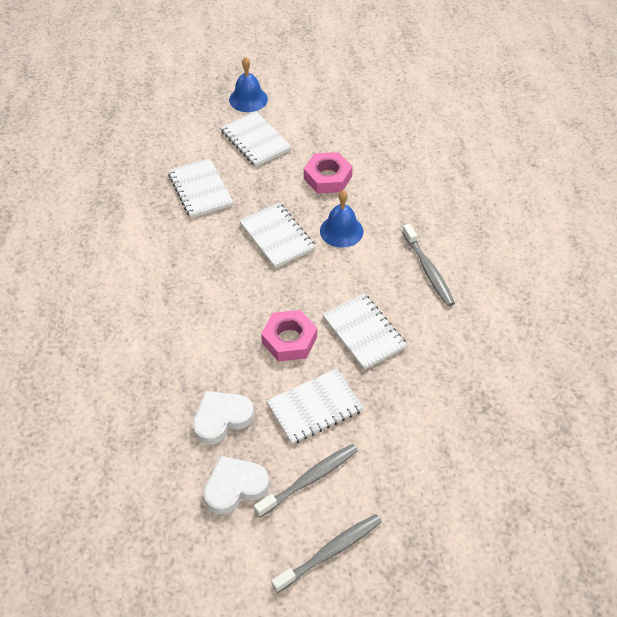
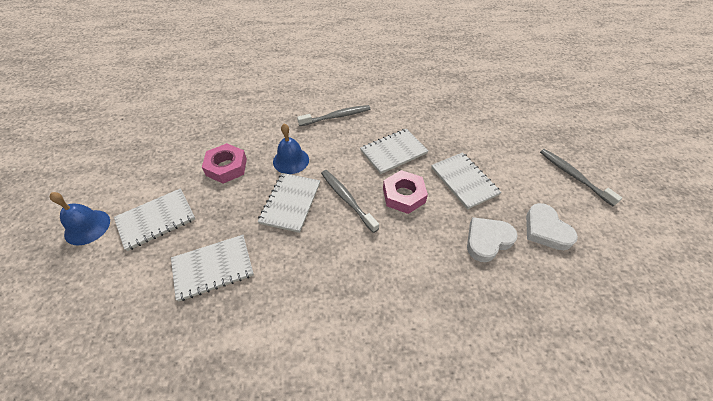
camera: 90 degrees left, 0 degrees up
(221, 418) = (487, 240): white heart -> white heart turned 90 degrees clockwise
(277, 237) = (290, 203): white notebook -> white notebook turned 45 degrees counterclockwise
(309, 479) = (524, 185): grey toothbrush -> grey toothbrush (347, 199)

